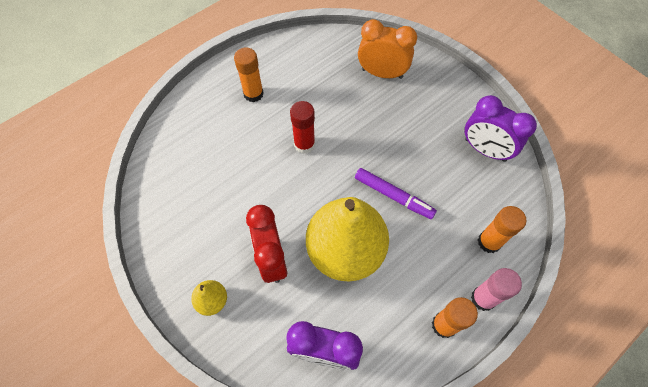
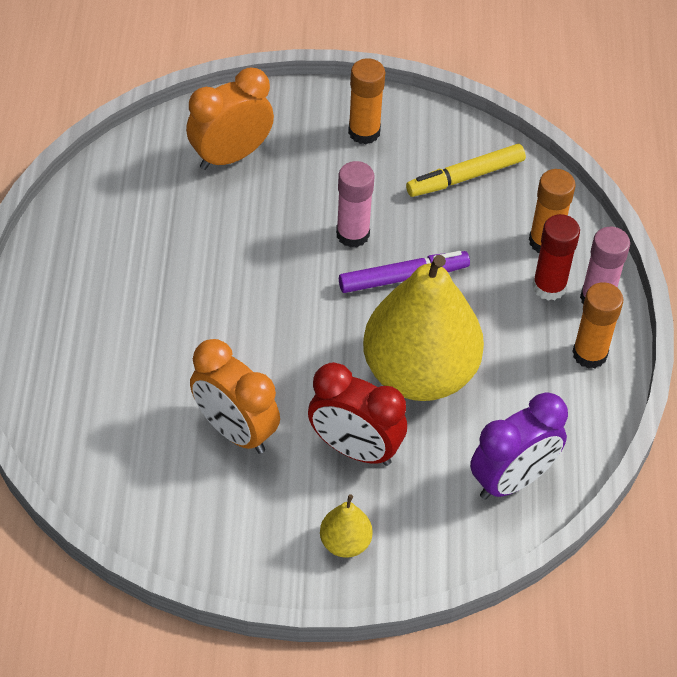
camera: 50 degrees left, 10 degrees down
(233, 199) = (235, 431): none -> orange clock
(253, 94) = (104, 302): orange glue stick -> orange glue stick (364, 132)
(304, 144) = (240, 307): red glue stick -> red glue stick (549, 287)
(394, 154) = (352, 234): none -> pink glue stick
(483, 173) = (465, 177): none -> yellow marker
(485, 150) = (440, 152): purple clock -> none

